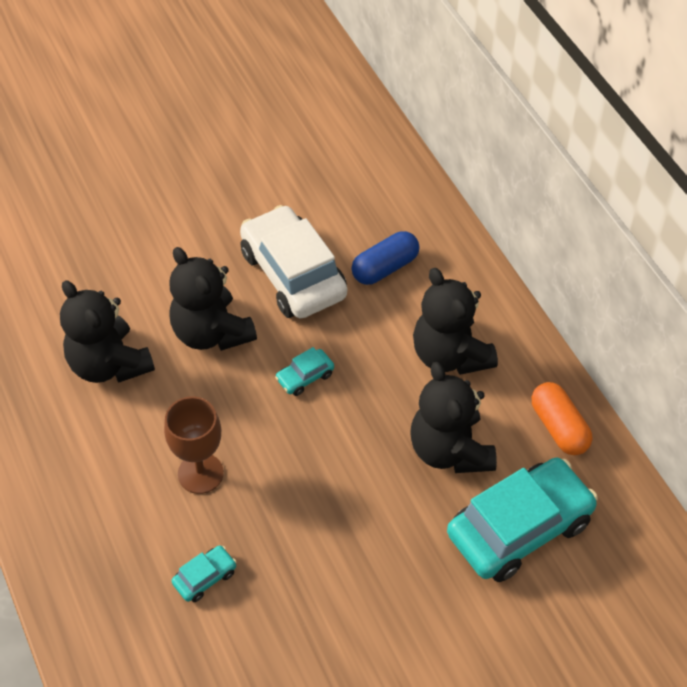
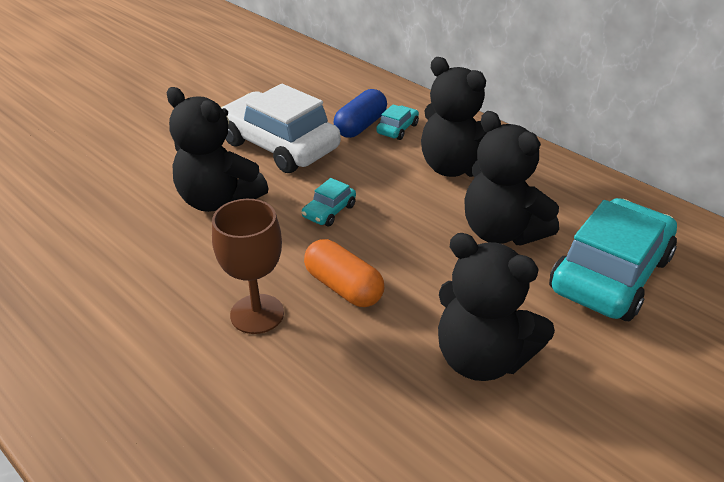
camera: 20 degrees left, 15 degrees down
(109, 364) = (116, 247): black teddy bear -> black teddy bear (481, 358)
(205, 577) = (307, 413): turquoise car -> turquoise car (397, 129)
(559, 427) = (585, 193): orange capsule -> orange capsule (343, 287)

